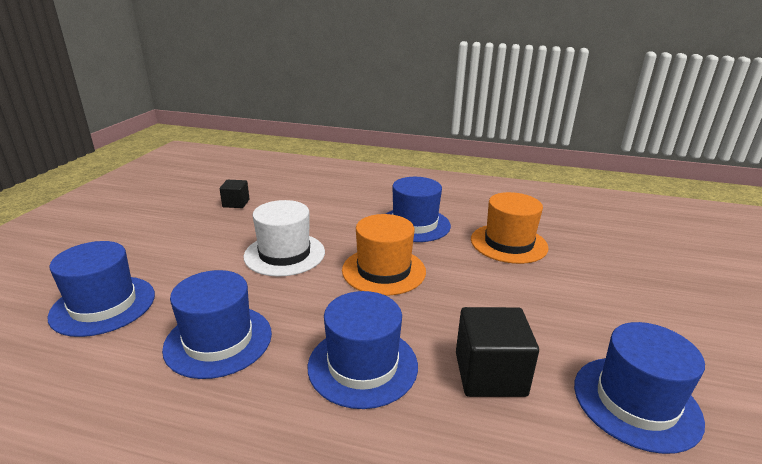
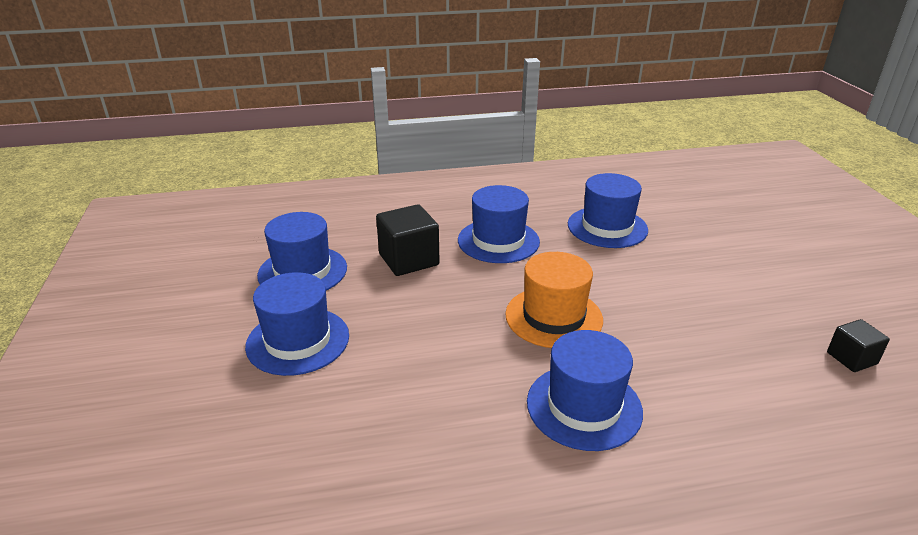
camera: 155 degrees right, 5 degrees up
(103, 305) = (719, 222): blue hat -> blue hat (298, 341)
(284, 254) = (670, 303): white hat -> none
(508, 243) = (434, 414): orange hat -> none

